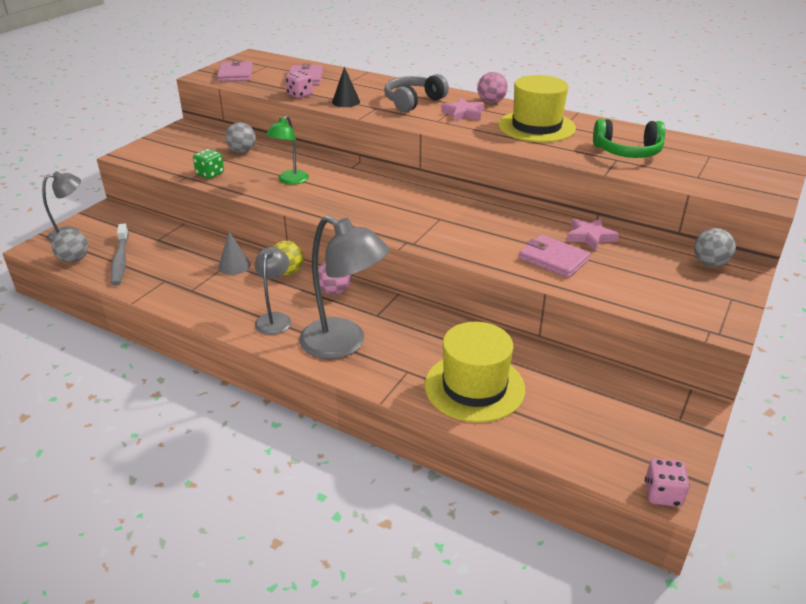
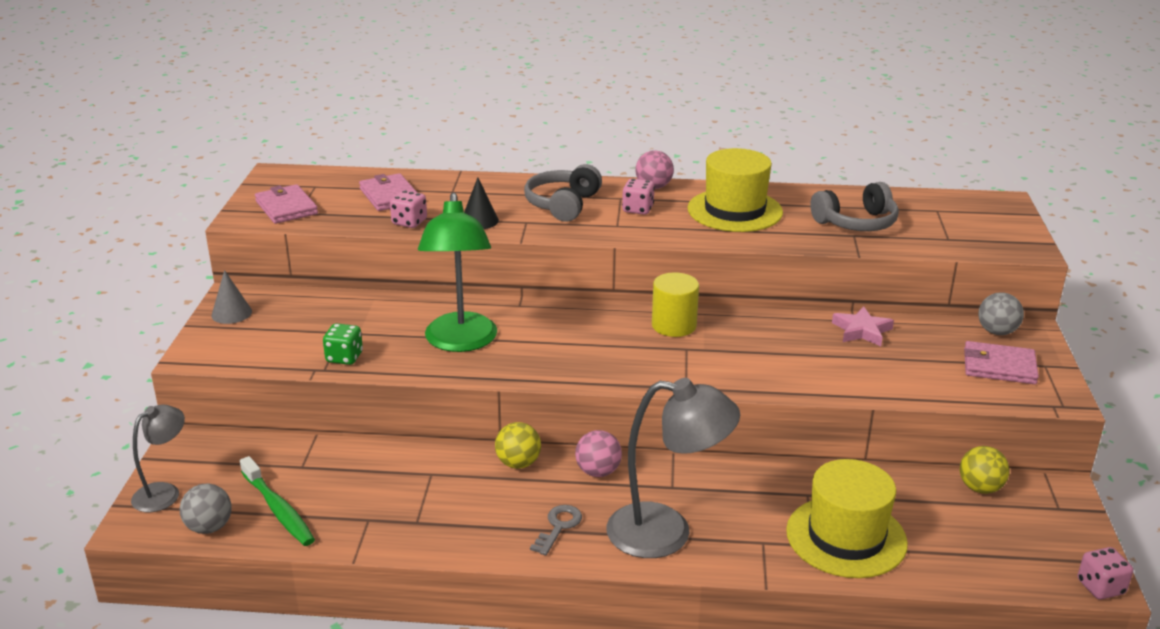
camera: 25 degrees left, 5 degrees down
(120, 260) = (278, 509): grey toothbrush -> green toothbrush
(234, 266) = (442, 474): grey cone -> grey cone (231, 313)
(242, 151) = (354, 315): grey ball -> none
(275, 319) = (558, 527): grey lamp -> grey key
(290, 181) = (460, 342): green lamp -> green lamp, size x1.75
(446, 202) = (674, 325): none -> yellow cylinder
(463, 113) = (638, 209): pink star -> pink dice
(553, 259) = (848, 367): pink wallet -> pink wallet (999, 366)
(620, 384) = (980, 488): none -> yellow ball
(627, 152) = (856, 223): green headphones -> grey headphones

